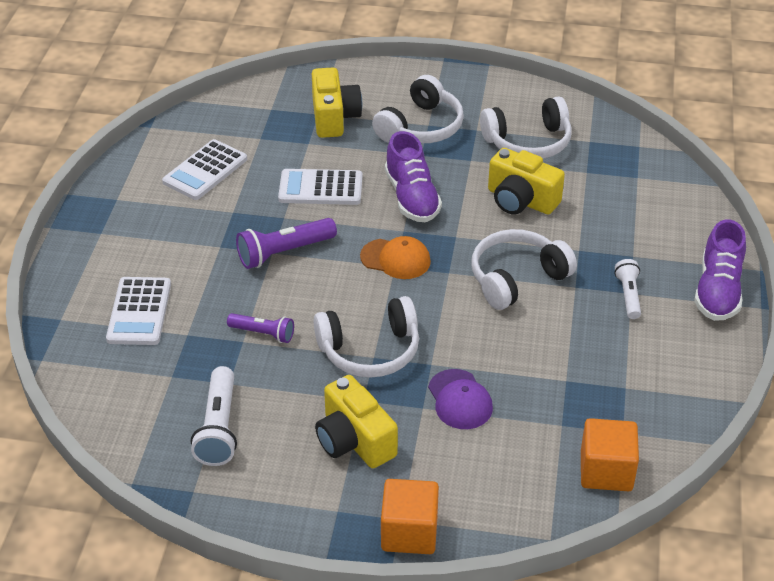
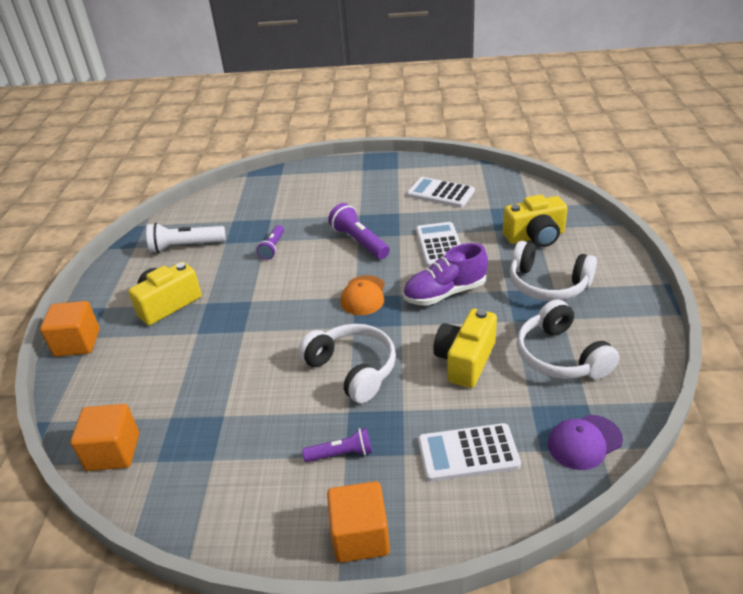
camera: 85 degrees right, 5 degrees down
(139, 312) = (290, 198): white calculator -> white calculator (468, 453)
(370, 350) = (258, 298): white headphones -> none
(460, 400) = (203, 352): purple cap -> purple cap (584, 442)
(628, 295) = (341, 454): white flashlight -> purple flashlight
(717, 291) = (360, 536): purple shoe -> orange cube

